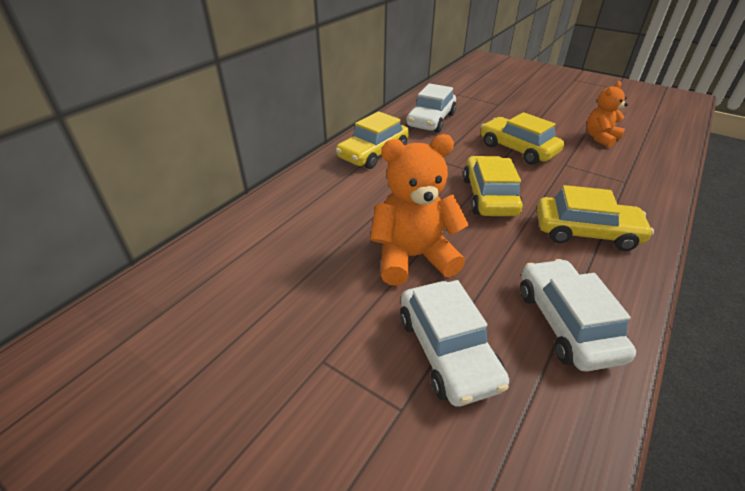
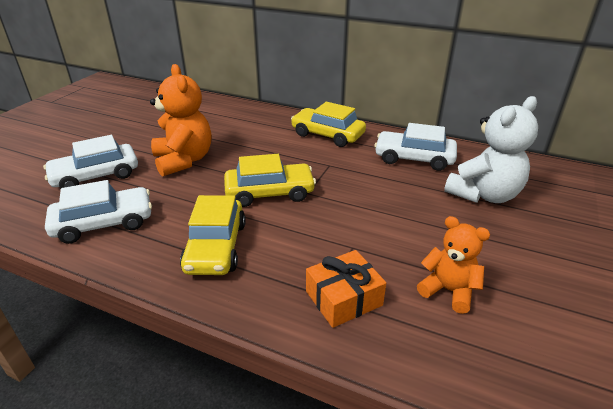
camera: 80 degrees right, 5 degrees down
(488, 106) = (484, 195): none -> white teddy bear
(517, 149) = (374, 213): yellow car -> none
(625, 175) = (343, 298): none -> orange gift

